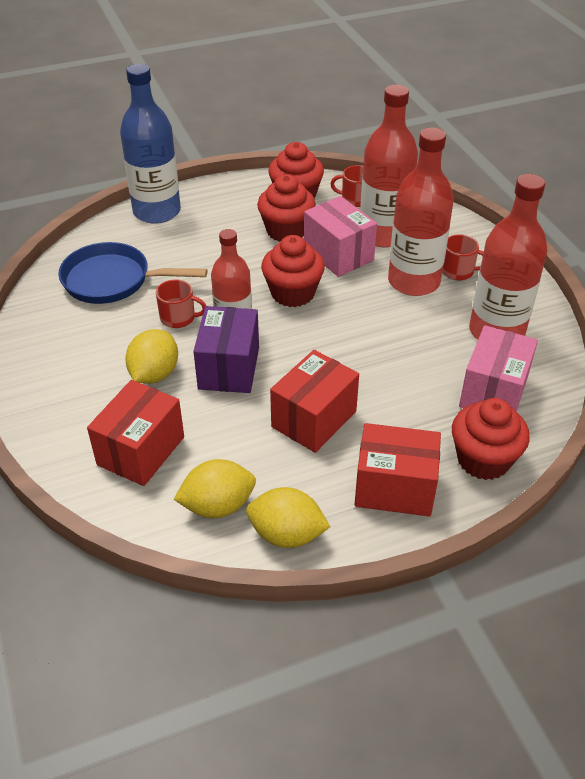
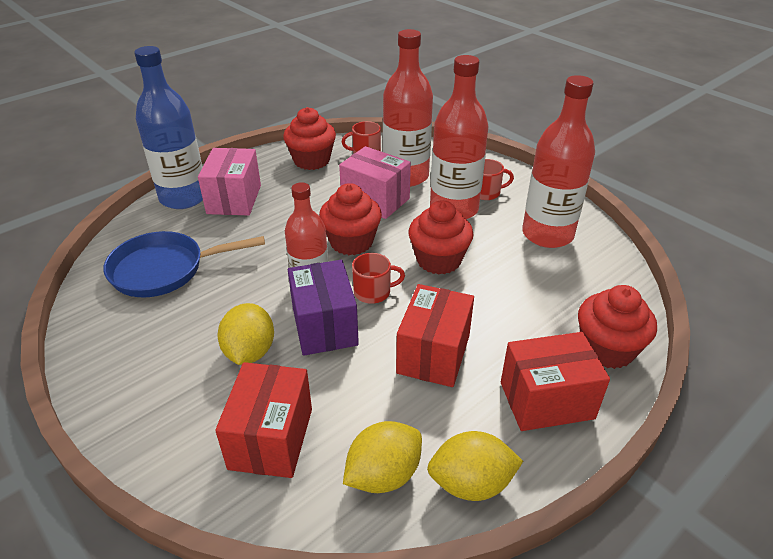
camera: 20 degrees left, 5 degrees down
(178, 318) = (250, 290): red mug -> red mug (373, 292)
(286, 230) = (317, 190): red cupcake -> red cupcake (438, 260)
(493, 392) = (577, 286): pink box -> pink box (234, 199)

